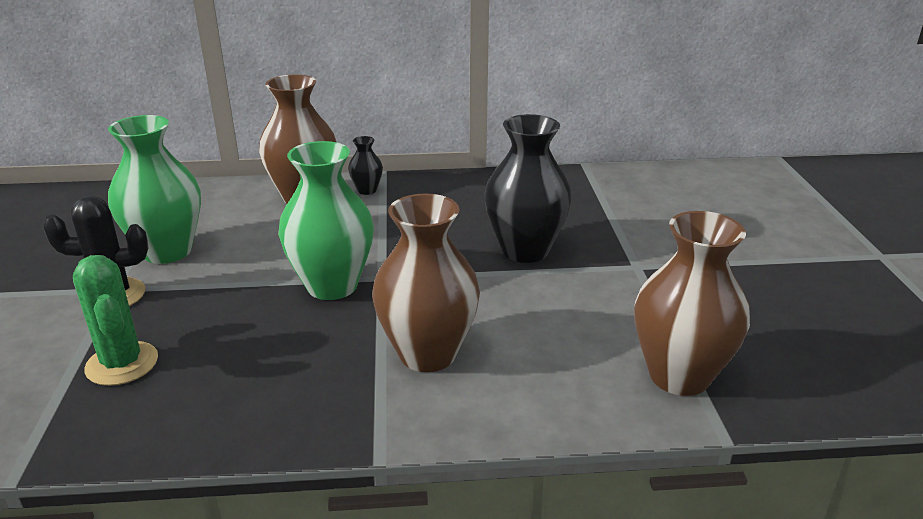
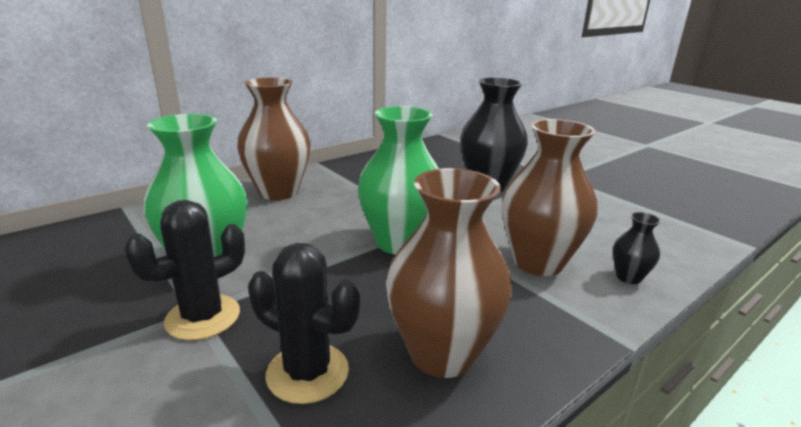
camera: 35 degrees left, 5 degrees down
(122, 364) = (307, 372): green cactus -> black cactus
(367, 190) = (323, 176): black vase -> black vase (628, 277)
(679, 376) = (677, 224): brown vase -> brown vase (442, 354)

